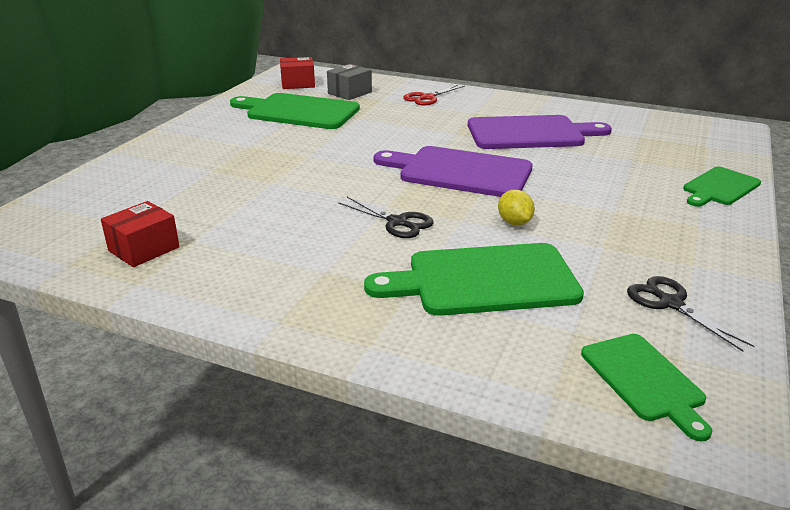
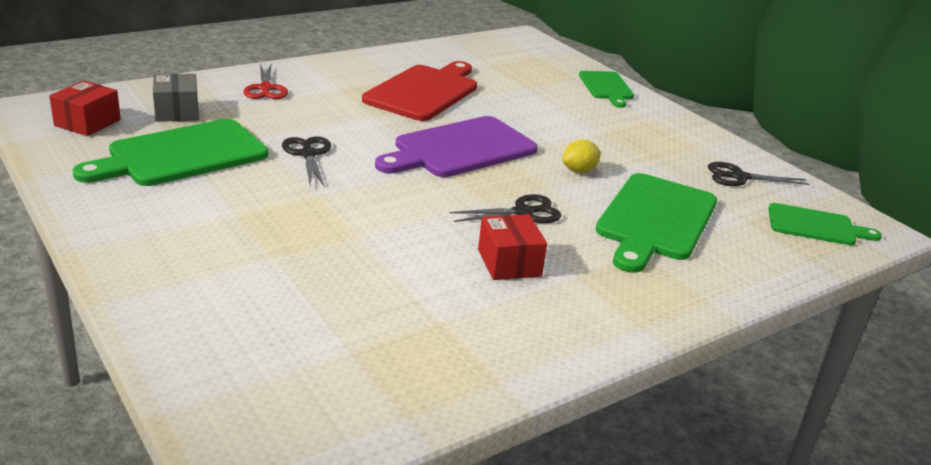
camera: 60 degrees left, 0 degrees up
(144, 249) = (425, 356): red box -> red box (509, 263)
(359, 136) = (308, 154): none -> black scissors
(514, 223) = (579, 170): yellow lemon -> yellow lemon turned 45 degrees counterclockwise
(530, 133) = (424, 91): purple cutting board -> red cutting board

